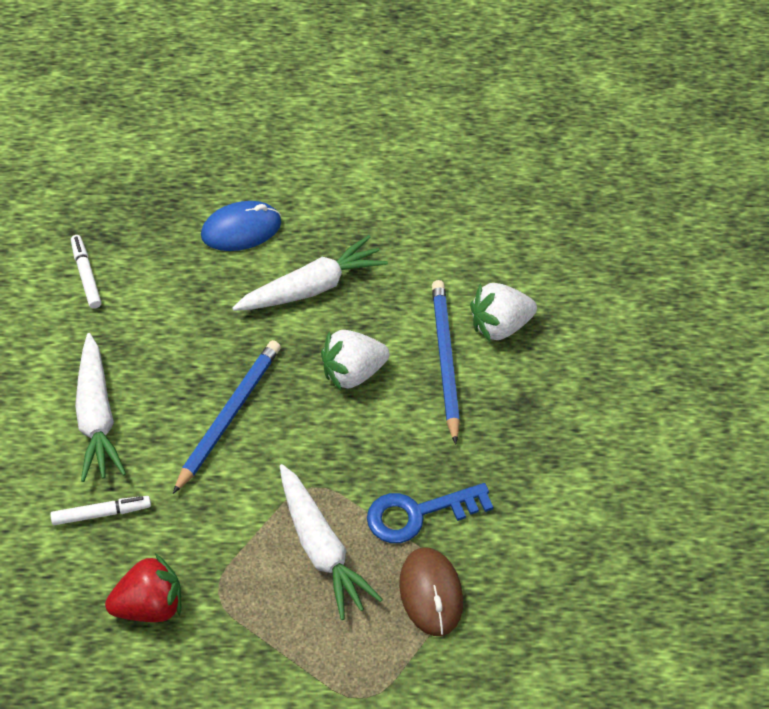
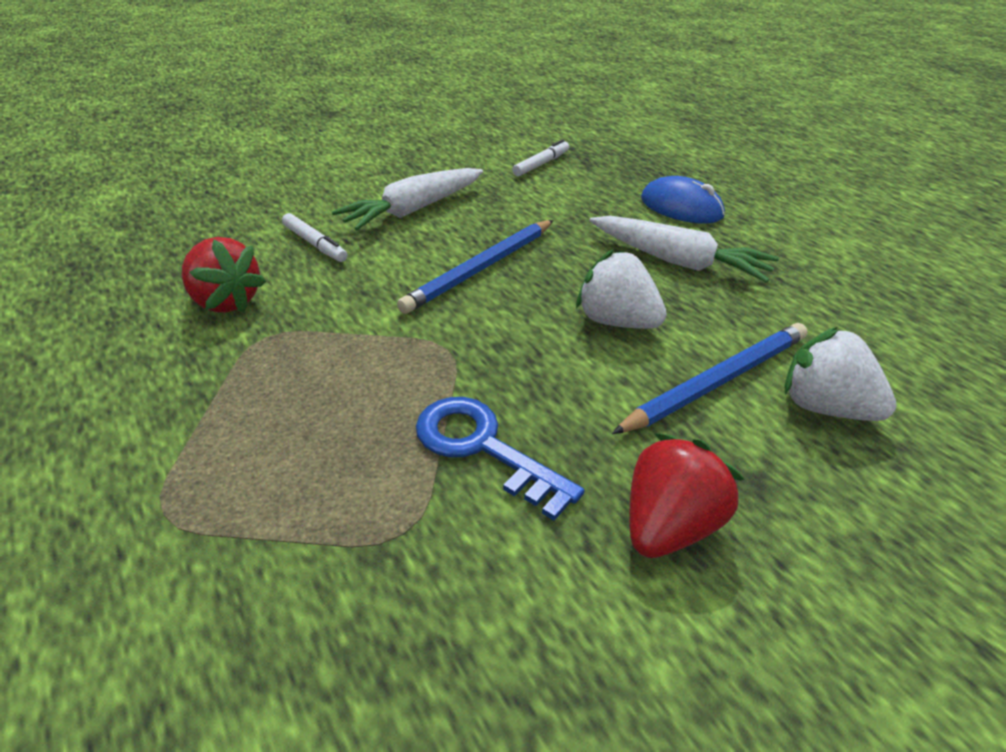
camera: 60 degrees right, 15 degrees down
(228, 416) = (481, 269): blue pencil -> blue pencil turned 135 degrees clockwise
(321, 548) = (371, 386): white carrot -> none
(431, 593) = (369, 513): brown mouse -> none
(527, 460) = (669, 526): none -> red strawberry

